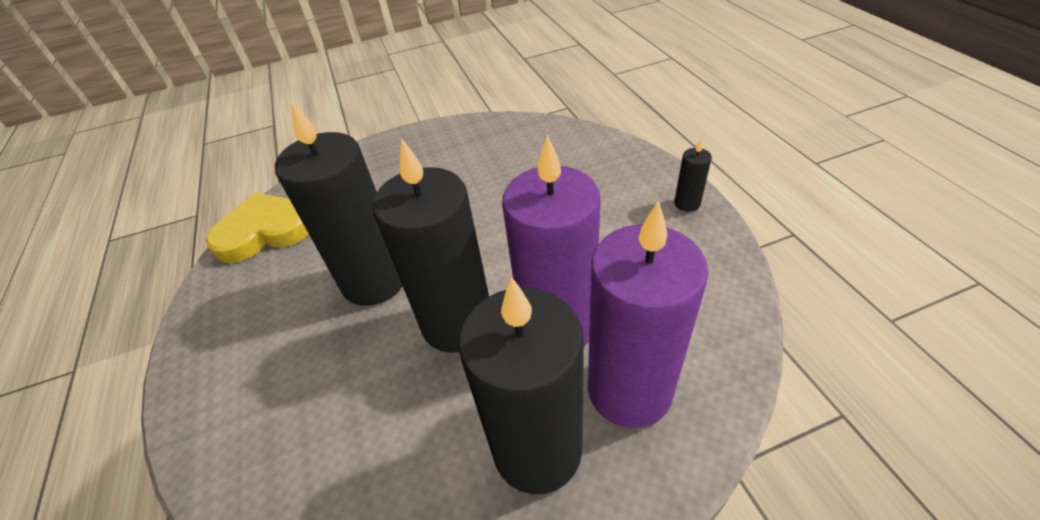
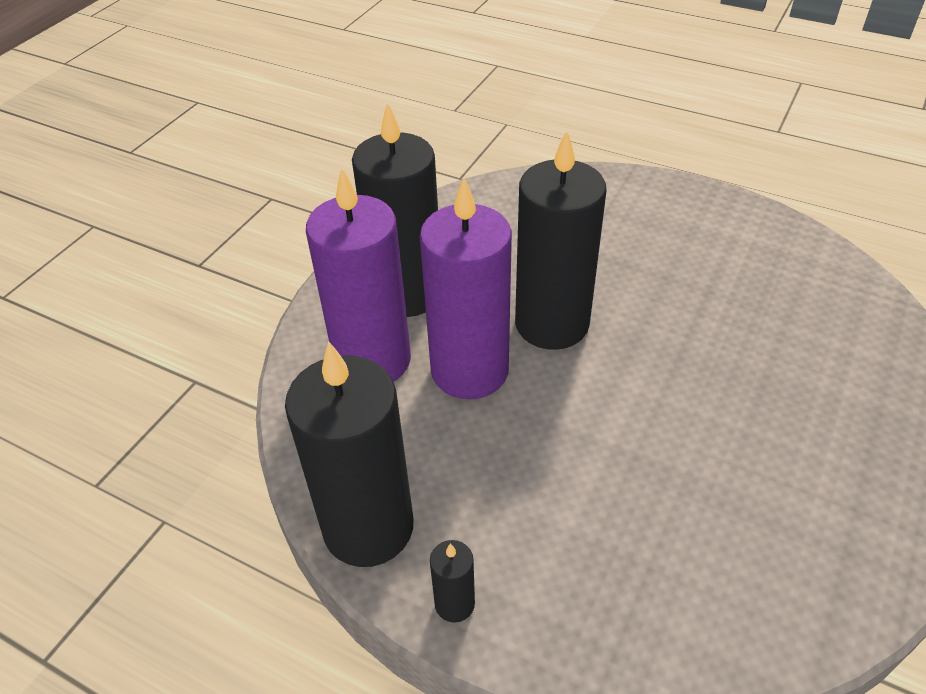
camera: 135 degrees right, 0 degrees up
(265, 231) = (836, 281): yellow heart -> none
(374, 280) = (666, 309): black candle -> black candle (368, 527)

